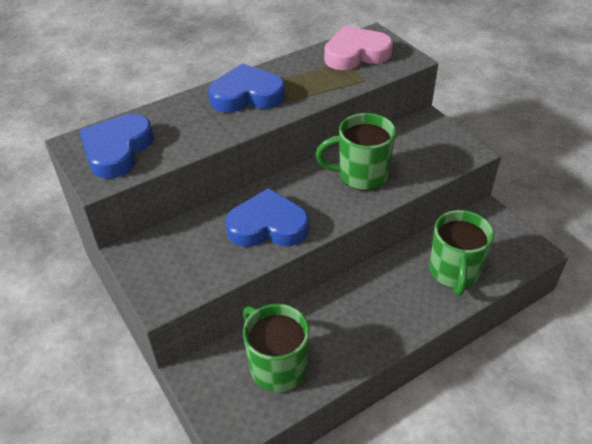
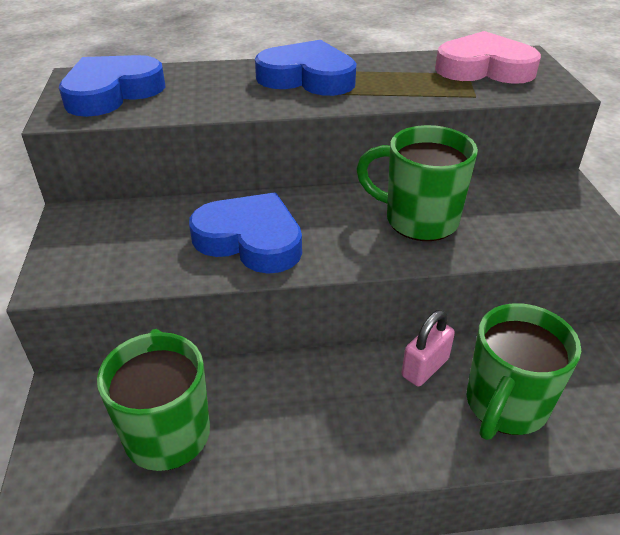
camera: 25 degrees right, 5 degrees down
(399, 267) = (425, 367): none -> pink padlock

